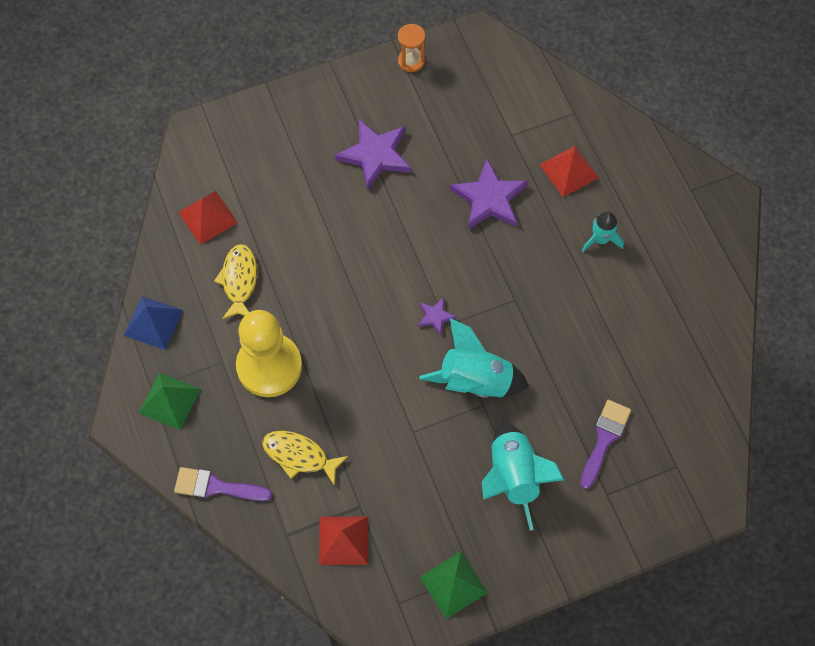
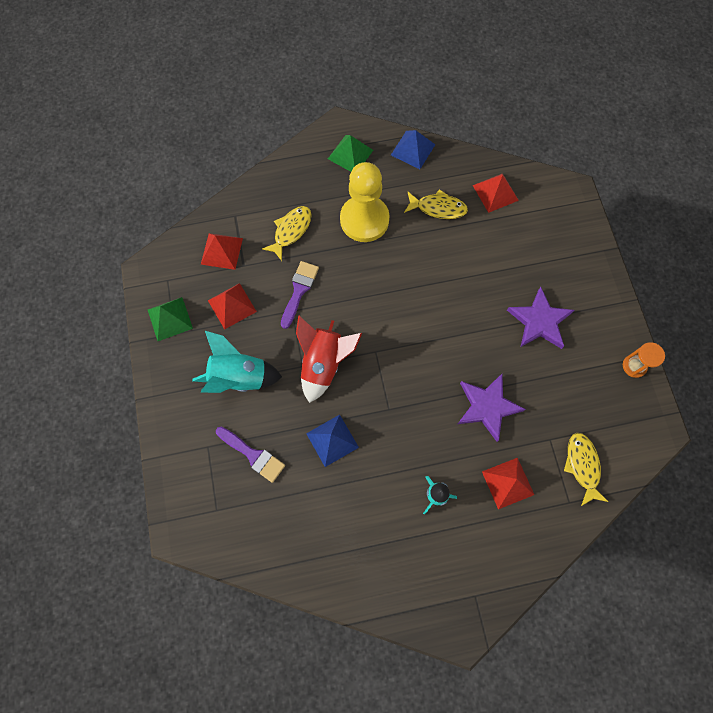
camera: 100 degrees right, 5 degrees up
(216, 487) = (280, 176): purple brush -> purple brush (299, 290)
(420, 508) = (232, 306): none -> red pyramid
(435, 316) = (384, 343): purple star -> none
(475, 381) = (323, 364): turquoise rocket -> red rocket
(533, 103) = (582, 466): none -> yellow fish
(565, 355) = (332, 440): none -> blue pyramid

